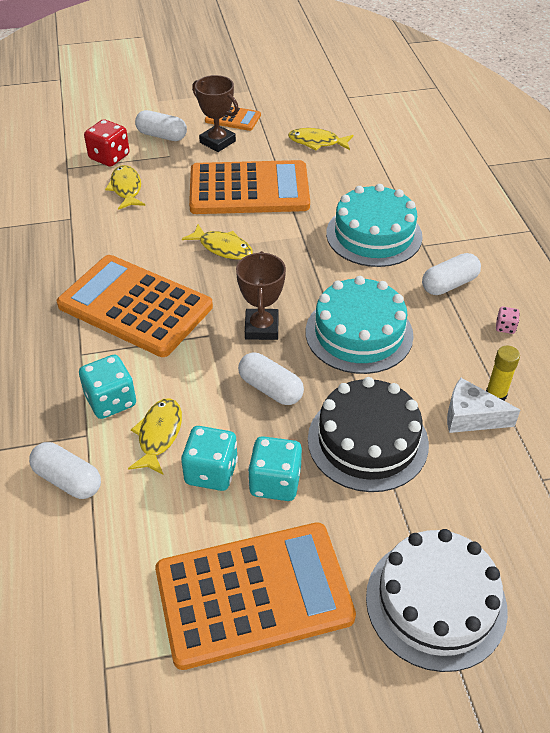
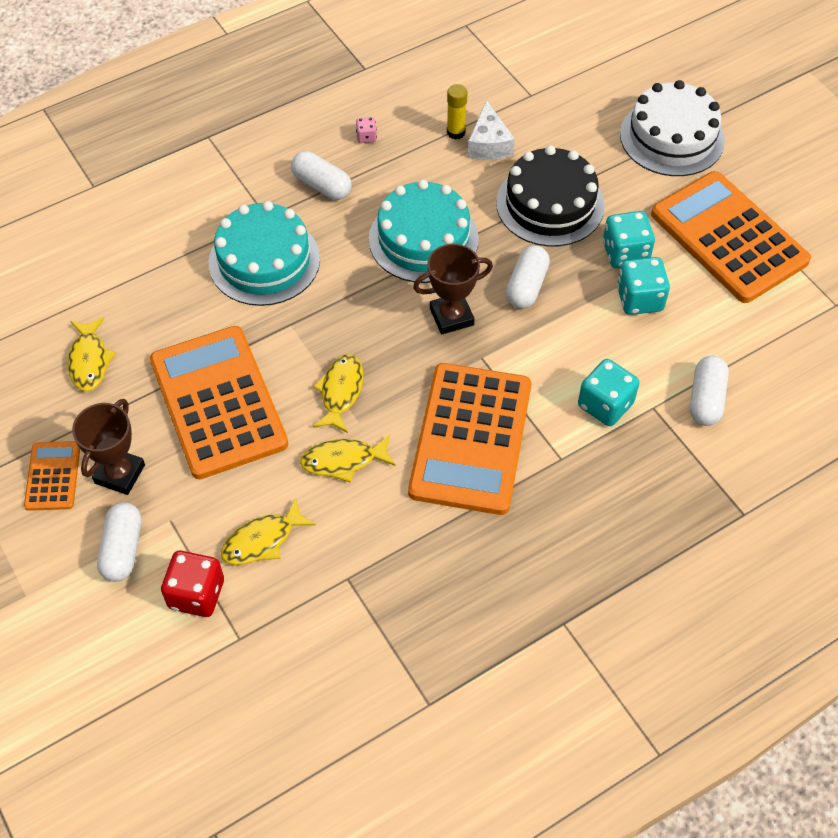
camera: 110 degrees left, 10 degrees up
(159, 435) = (622, 351): yellow fish -> yellow fish (343, 461)

